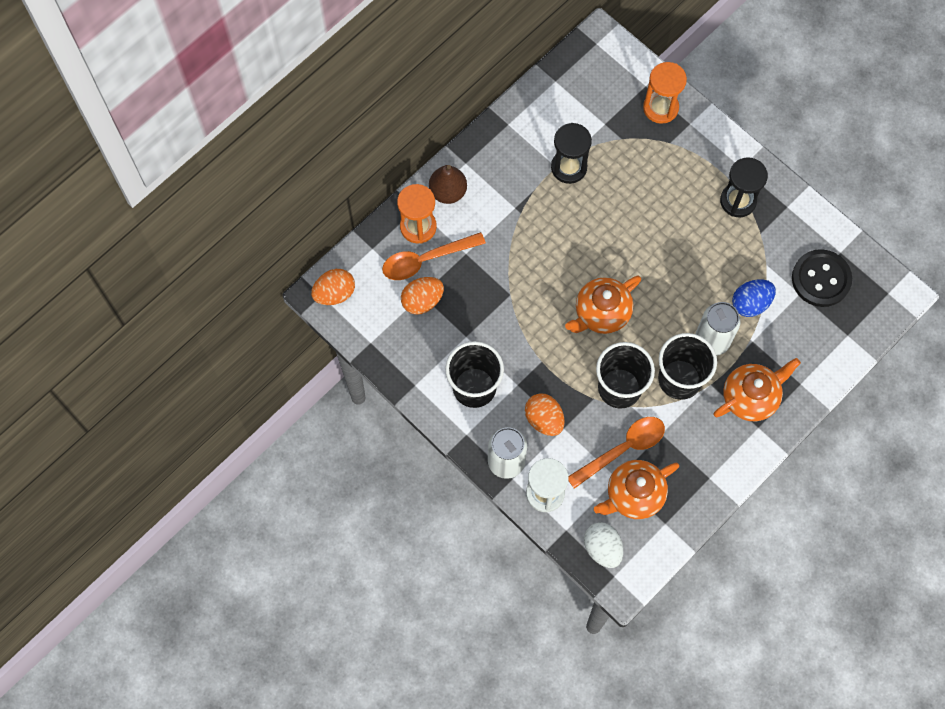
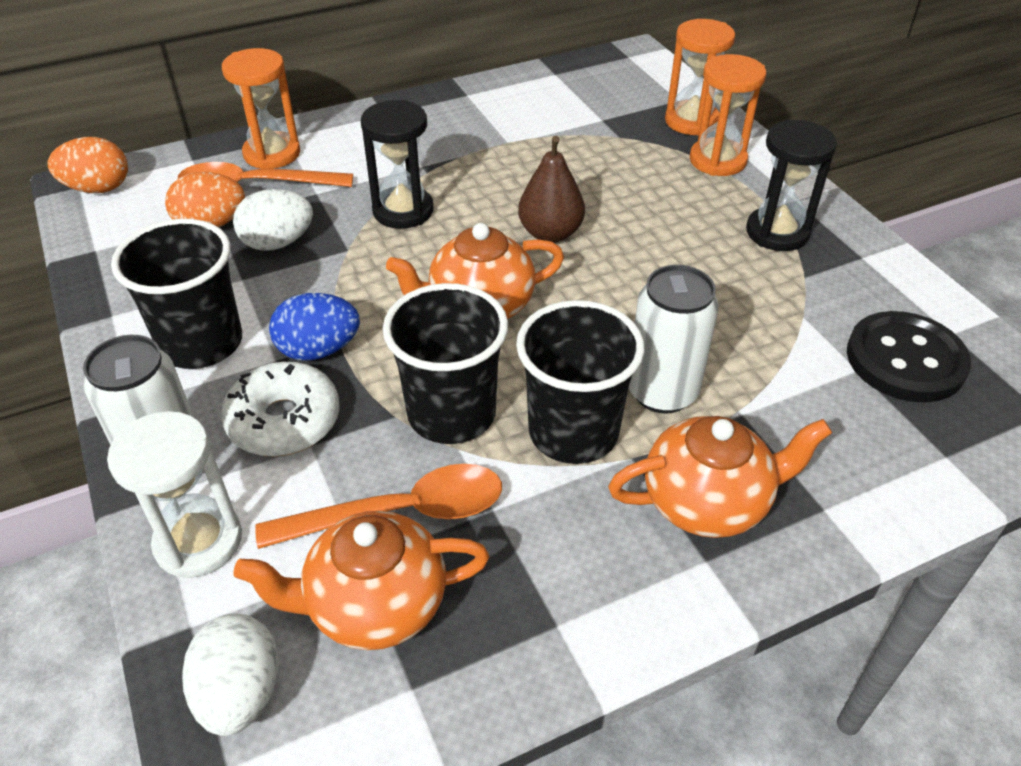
camera: 20 degrees right, 25 degrees down
(448, 192) = (340, 132): brown pear -> brown pear (550, 233)
(469, 302) = (278, 243): none -> white egg
(544, 419) = (284, 421): orange egg -> white donut
(569, 167) = (526, 146): black hourglass -> black hourglass (403, 211)
(687, 144) = (717, 160): none -> orange hourglass
(750, 303) = (757, 359): blue egg -> blue egg (319, 350)

